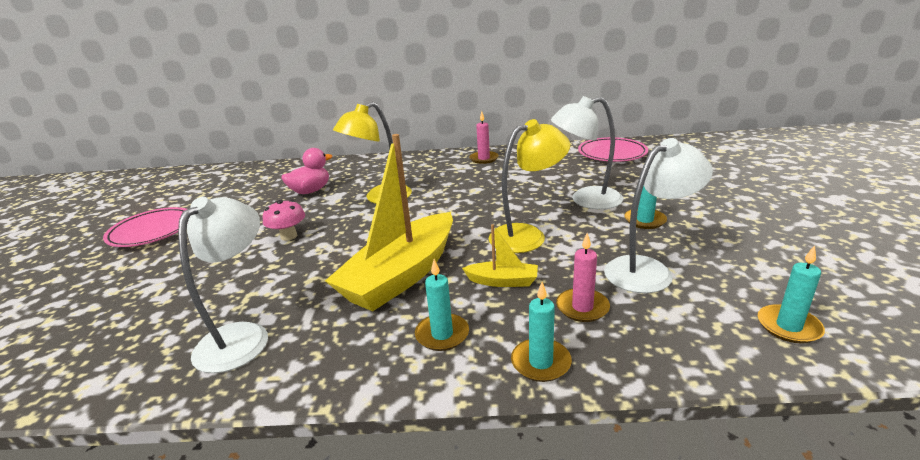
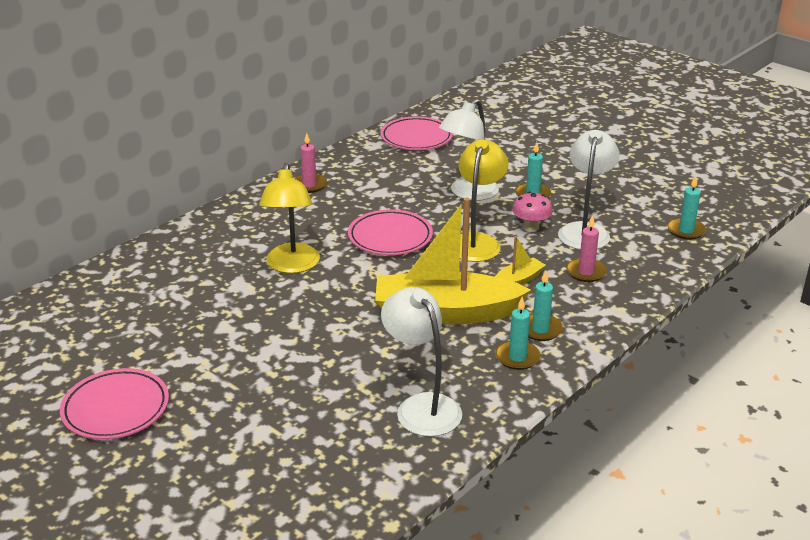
camera: 50 degrees left, 5 degrees up
(289, 236) = (284, 336): pink mushroom -> pink mushroom (531, 227)
(310, 191) = (198, 292): pink duck -> none
(402, 275) = (446, 312): yellow boat -> yellow boat turned 105 degrees clockwise
(471, 206) = (390, 237): none -> pink plate
(541, 362) = (612, 312): turquoise candle -> turquoise candle (517, 357)

